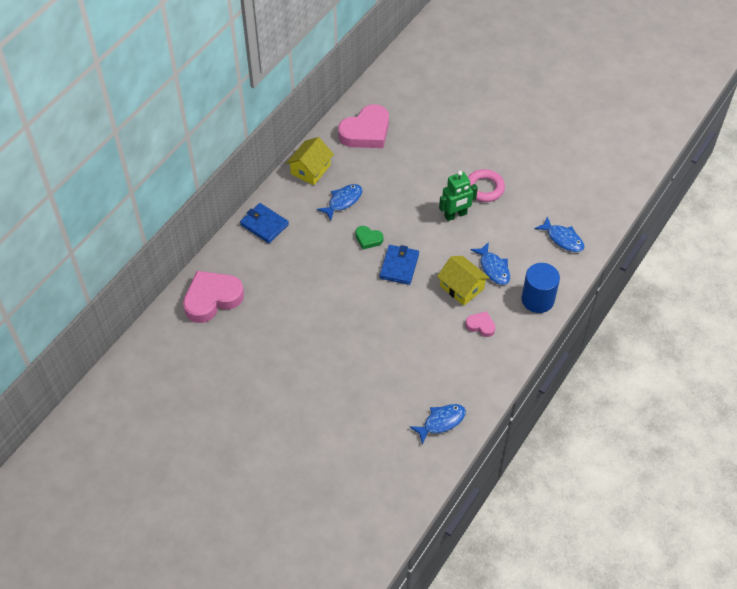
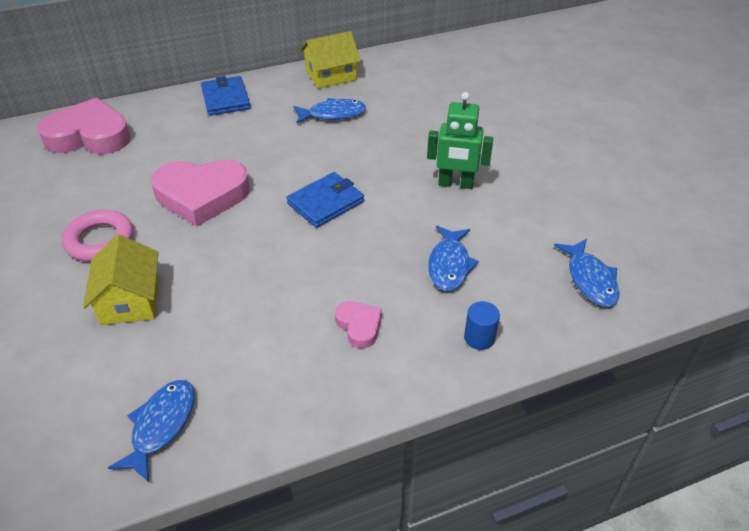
camera: 35 degrees right, 10 degrees down
(366, 132) = (428, 69): pink heart -> pink heart (202, 196)
(368, 239) = (320, 159): green heart -> none
(441, 422) = (161, 426): blue fish -> blue fish turned 75 degrees counterclockwise
(462, 287) = (381, 265): yellow house -> yellow house (130, 300)
(484, 188) = (523, 173): pink ring -> pink ring (100, 240)
(537, 299) = (479, 338): blue cylinder -> blue cylinder, size x0.51

